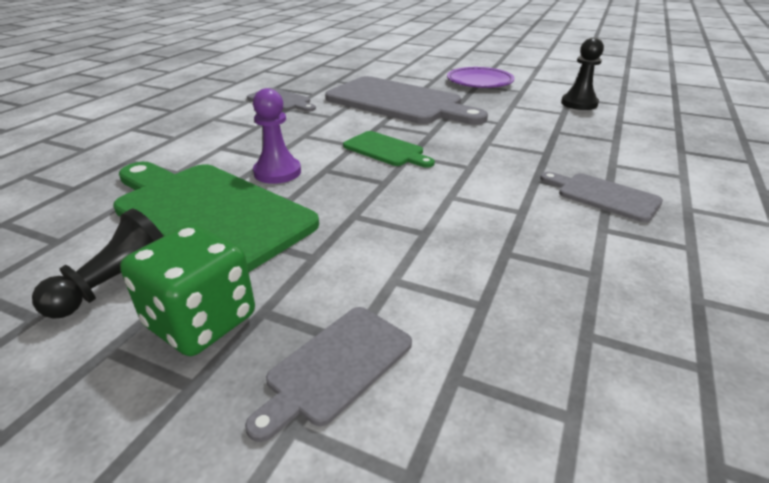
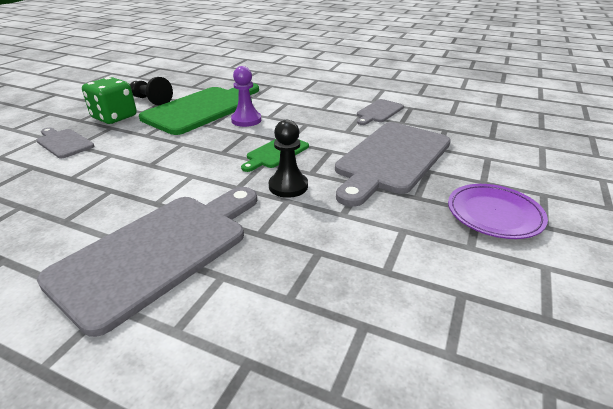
camera: 90 degrees right, 0 degrees up
(579, 103) = (432, 296): black pawn -> black pawn (288, 186)
(603, 196) = (159, 251): grey cutting board -> grey cutting board, size x2.07

